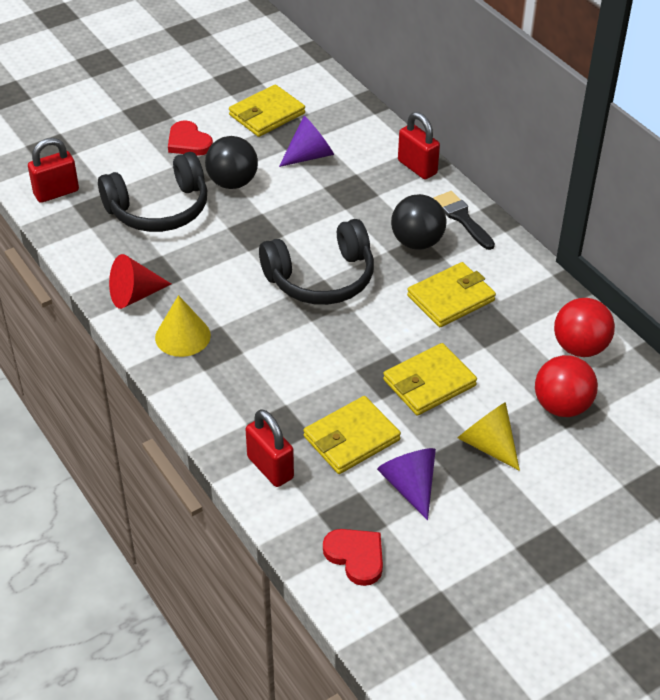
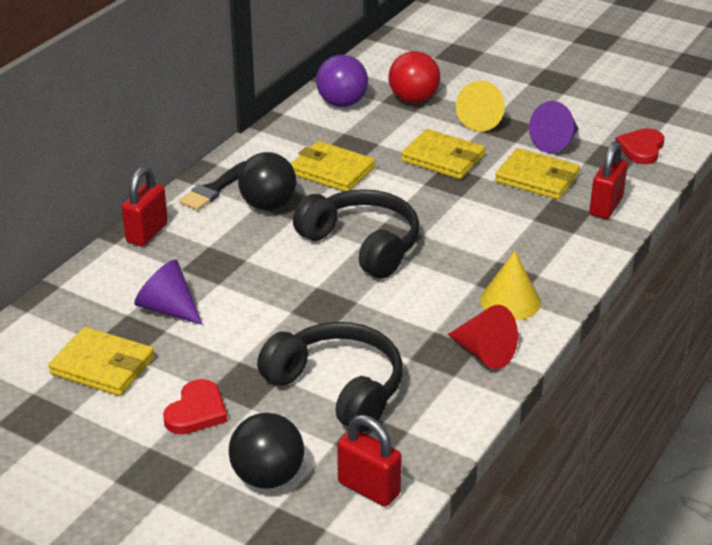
camera: 115 degrees left, 10 degrees down
(232, 182) = (253, 349): black ball -> black ball (267, 477)
(580, 347) = (342, 103): red ball -> purple ball

